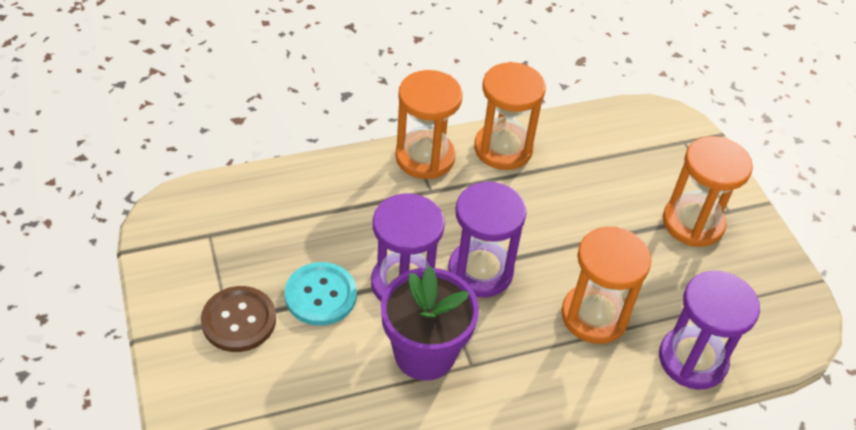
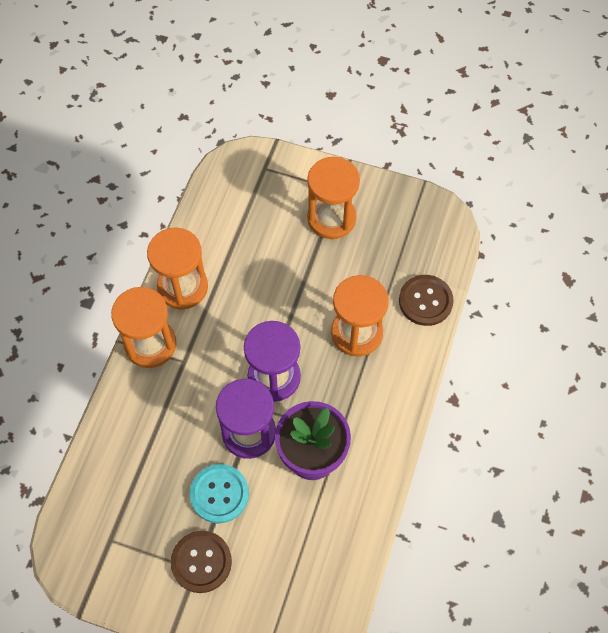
camera: 50 degrees left, 15 degrees up
(692, 360) = (425, 301): purple hourglass -> brown button

